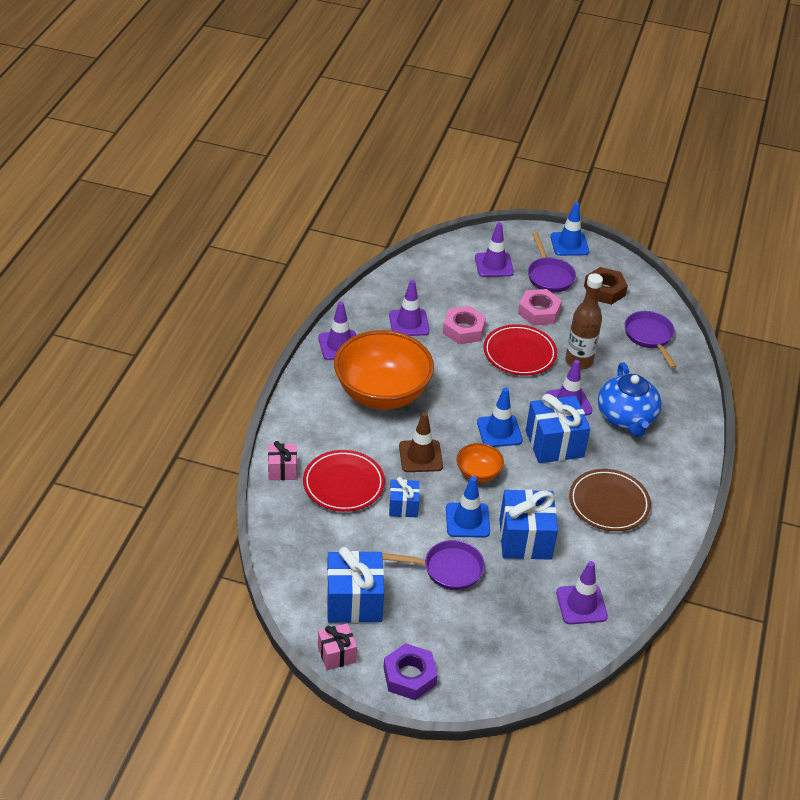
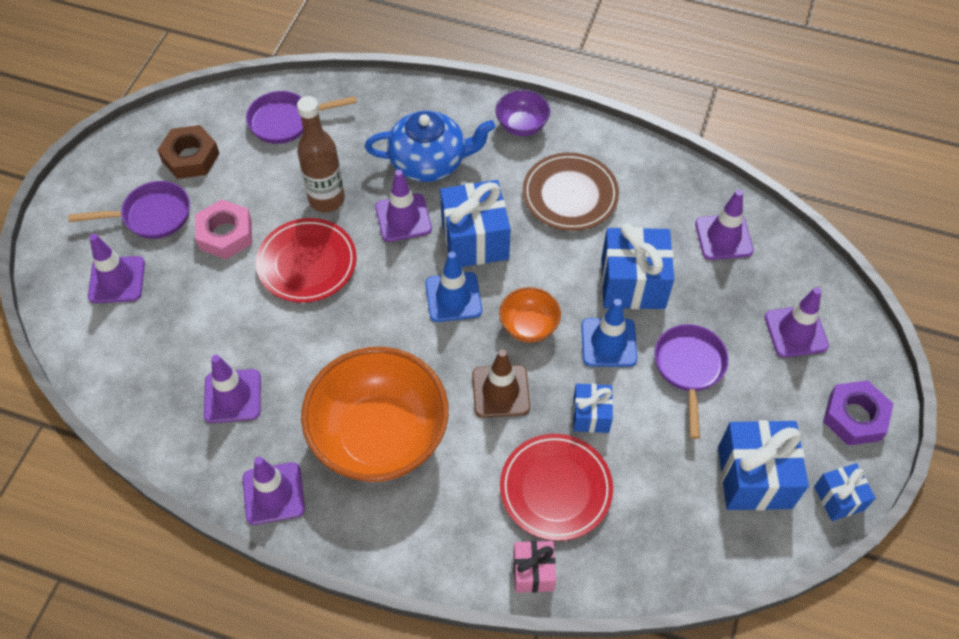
camera: 85 degrees left, 15 degrees up
(336, 654) = (839, 498): pink gift -> blue gift
(463, 330) = (253, 326): pink nut -> none
(489, 645) = (796, 331): none -> purple traffic cone
(569, 244) = (86, 186): blue traffic cone -> none
(677, 475) = (522, 125): none -> purple bowl

